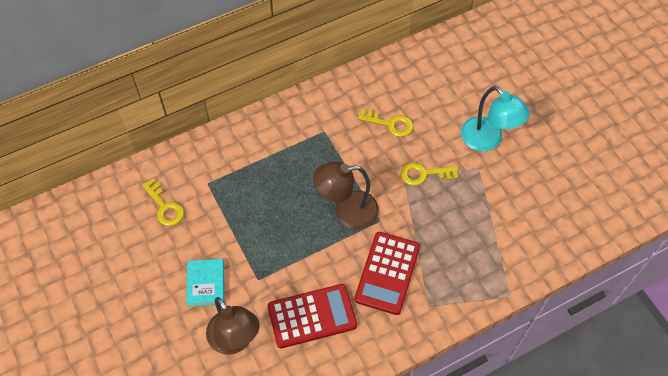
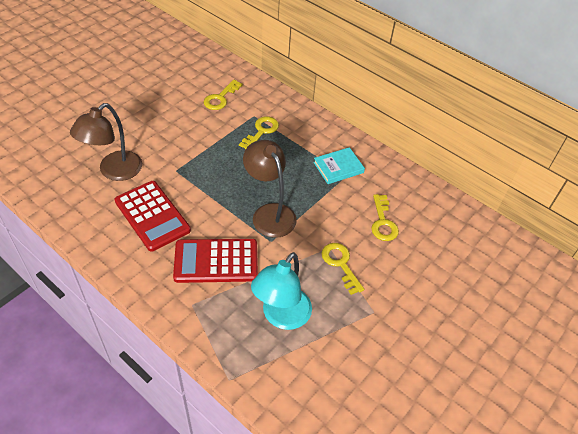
camera: 65 degrees right, 10 degrees down
(206, 283) = (161, 140): turquoise book -> turquoise book (338, 167)
(234, 183) = (261, 131): none -> yellow key
(487, 140) = (413, 312): turquoise lamp -> turquoise lamp (281, 317)

